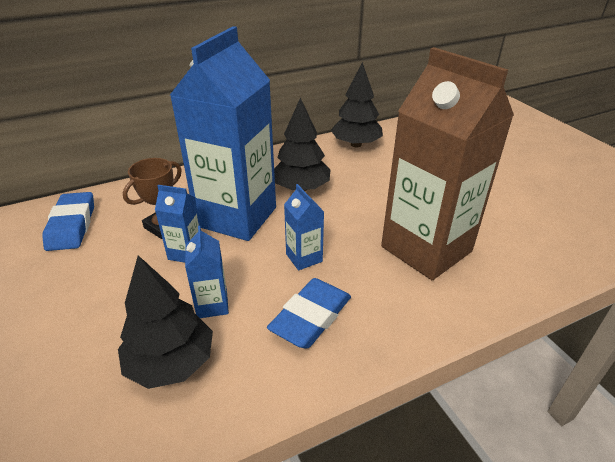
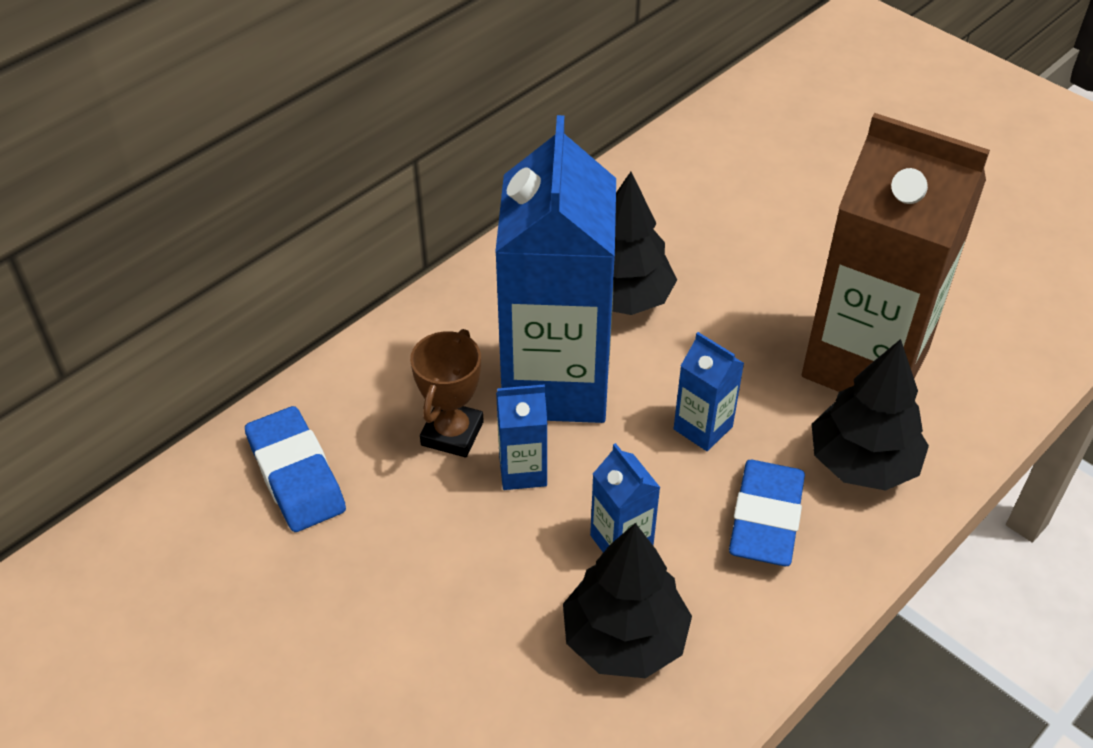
camera: 20 degrees left, 10 degrees up
(356, 144) = (660, 178): black tree -> black tree (862, 463)

